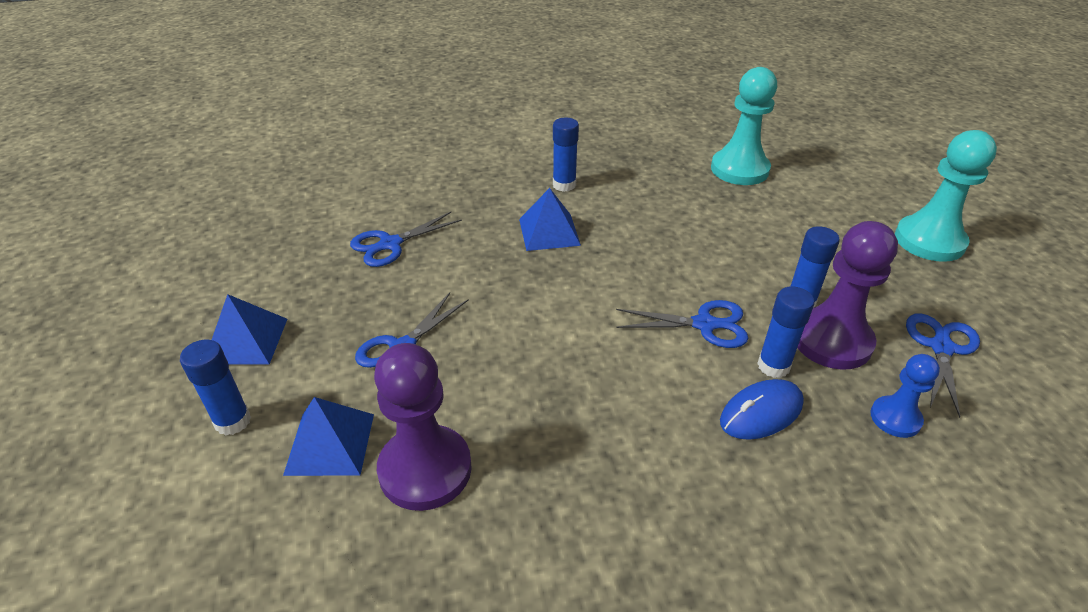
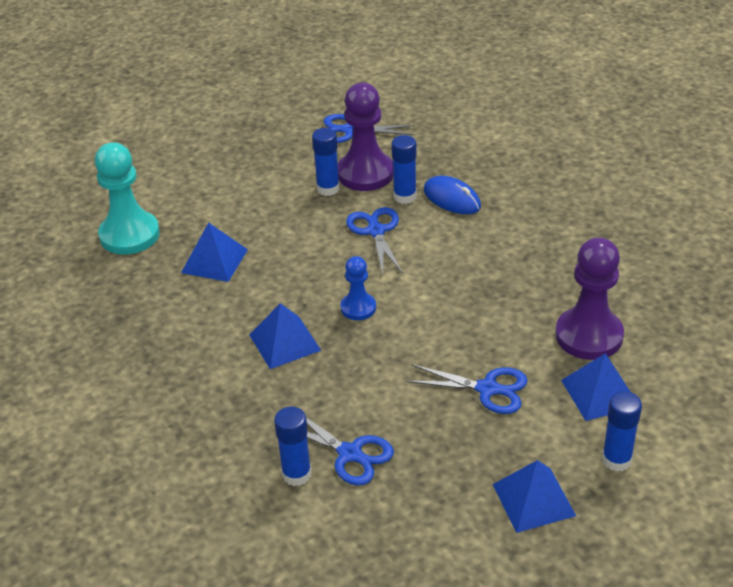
camera: 105 degrees left, 0 degrees up
(564, 185) = (193, 351): blue glue stick -> blue glue stick (296, 474)
(685, 209) = (214, 261): none -> blue pyramid
(895, 418) = (427, 148): blue pawn -> blue pawn (358, 308)
(929, 241) = (221, 131): turquoise pawn -> none

